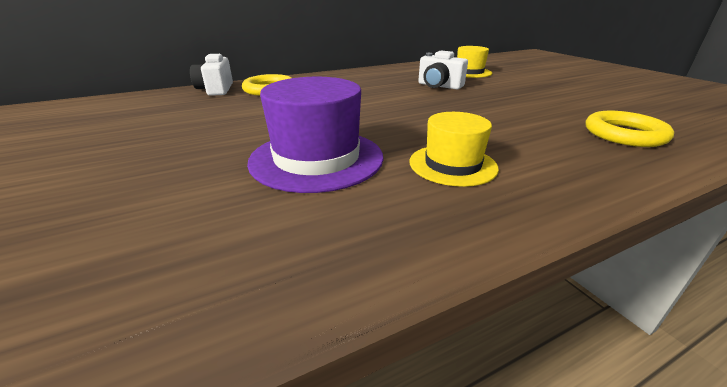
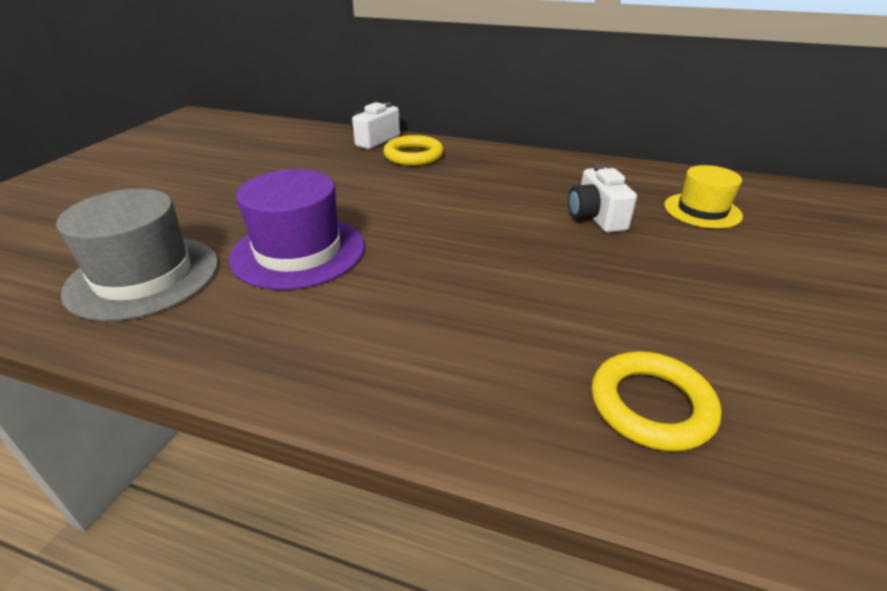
camera: 45 degrees right, 5 degrees up
(201, 240) = (144, 276): none -> grey hat
(452, 165) = (370, 316): yellow hat -> none

